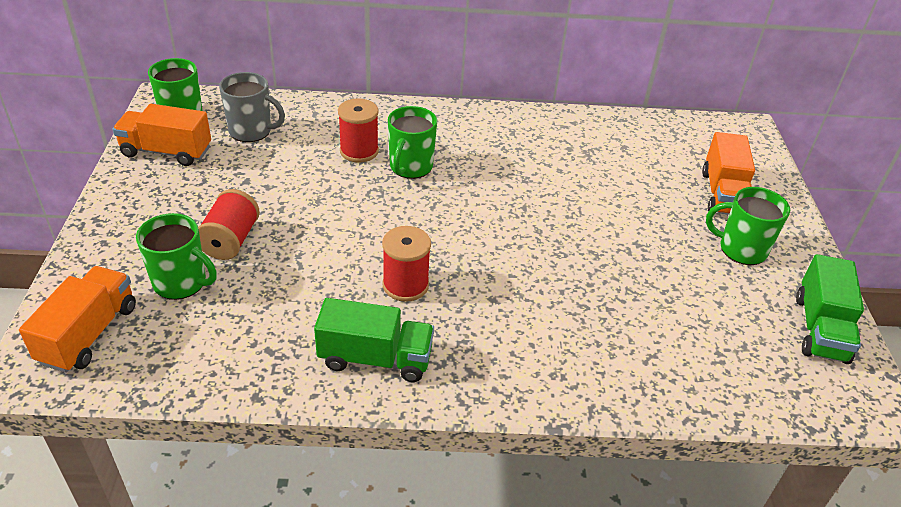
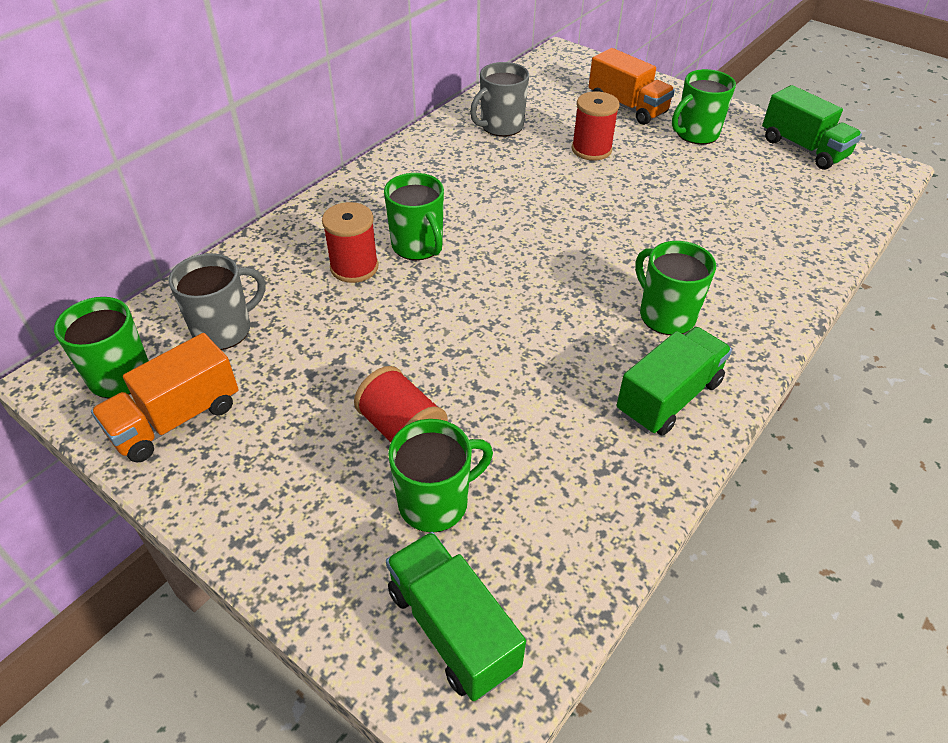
camera: 50 degrees left, 5 degrees up
(89, 334) = (452, 628): orange truck -> green truck
(405, 285) = (585, 331): red spool -> red spool (591, 149)
(468, 322) = (665, 315): none -> green mug
(598, 142) = (501, 126): none -> grey mug

